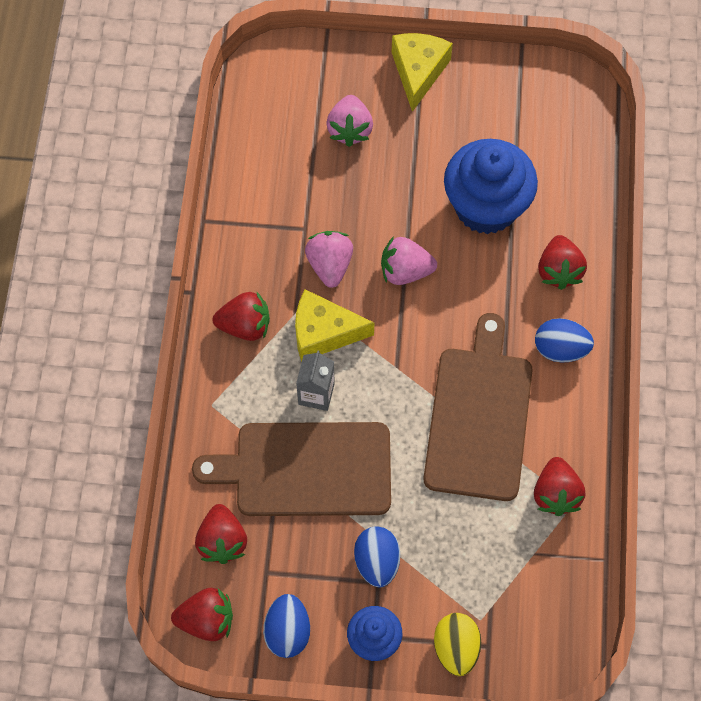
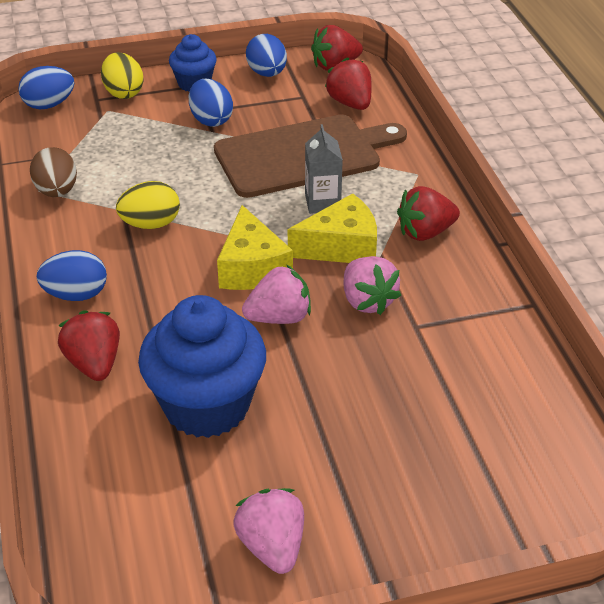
camera: 160 degrees right, 25 degrees down
(350, 129) = (423, 443): pink strawberry -> pink strawberry (272, 546)
(418, 72) = (369, 547): yellow cheese -> yellow cheese (252, 267)
(479, 417) = (150, 224): brown cutting board -> yellow egg
(541, 652) = (49, 105): none -> blue egg
(556, 494) = (57, 191): red strawberry -> brown egg

